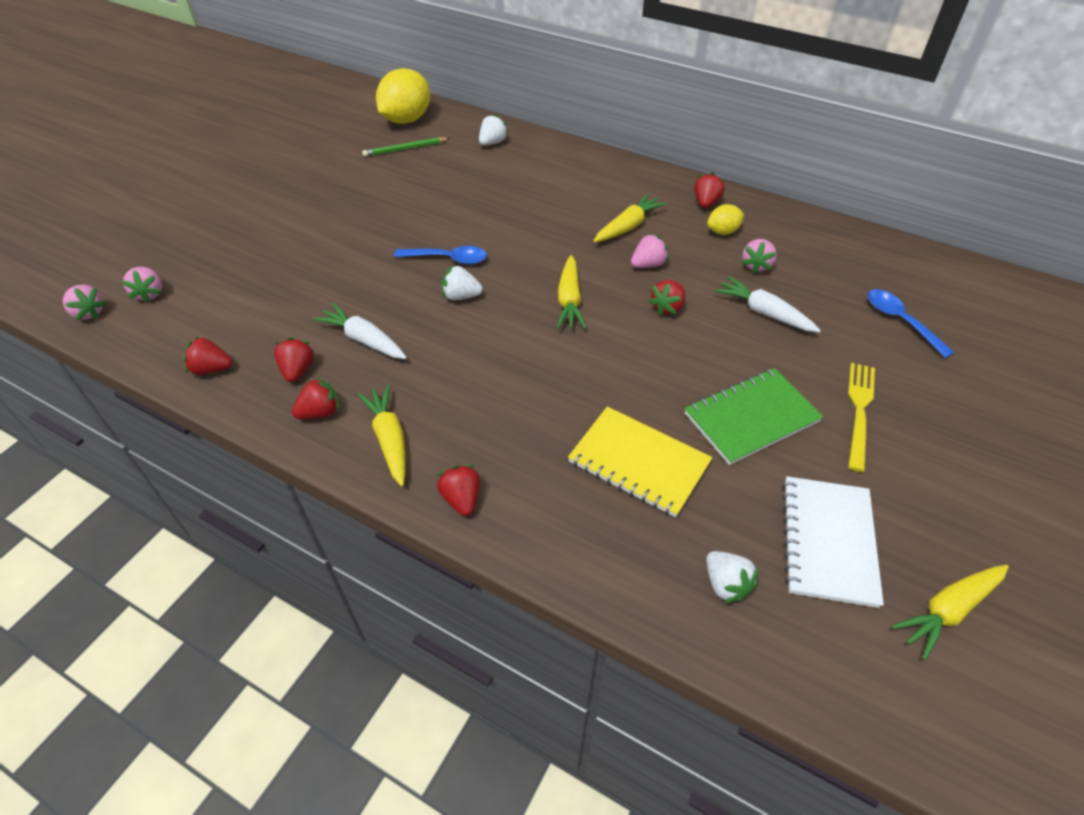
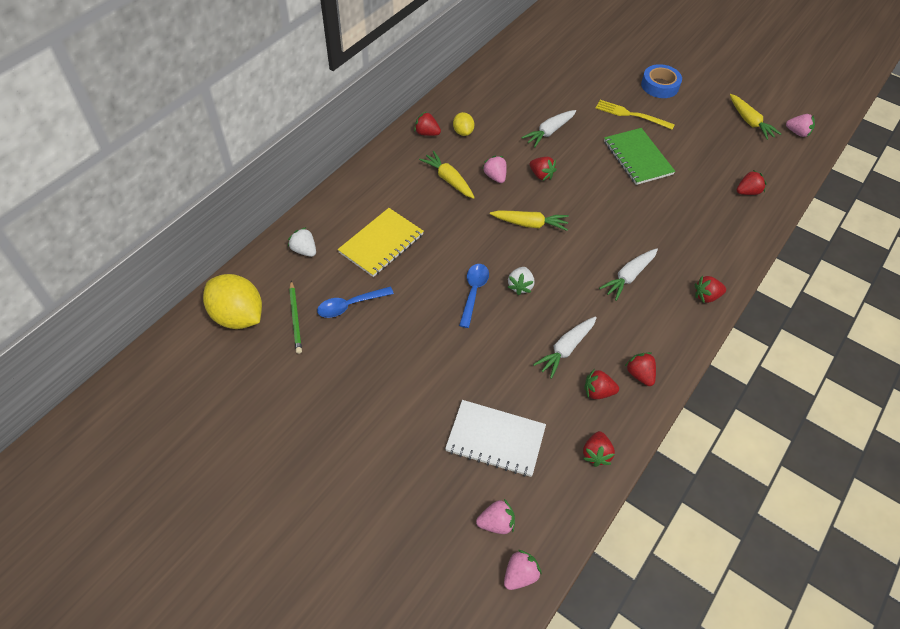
camera: 85 degrees left, 5 degrees up
(389, 439) = (662, 333): yellow carrot -> none
(490, 403) = (628, 277): none -> white carrot
(639, 463) = (673, 211): yellow notebook -> yellow notebook (381, 244)
(726, 584) = (747, 192): white strawberry -> red strawberry
(756, 265) = (502, 124): pink strawberry -> pink strawberry (797, 133)
(828, 541) = (718, 149): white notebook -> white notebook (495, 439)
(900, 321) = (560, 78): blue spoon -> blue spoon (350, 305)
(970, 455) = (660, 86): none -> blue tape

